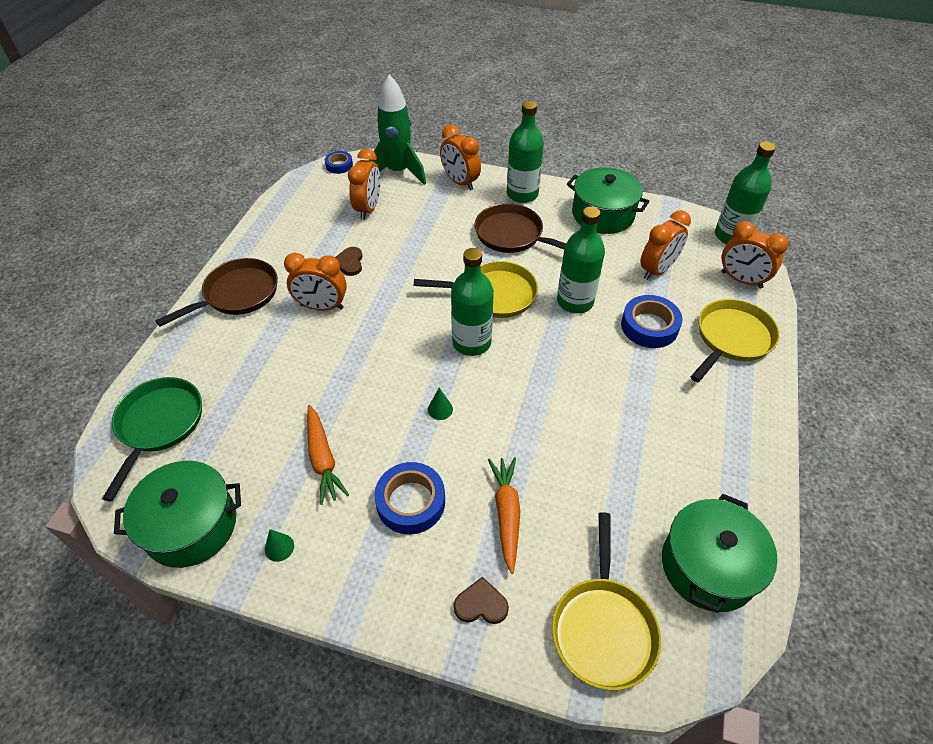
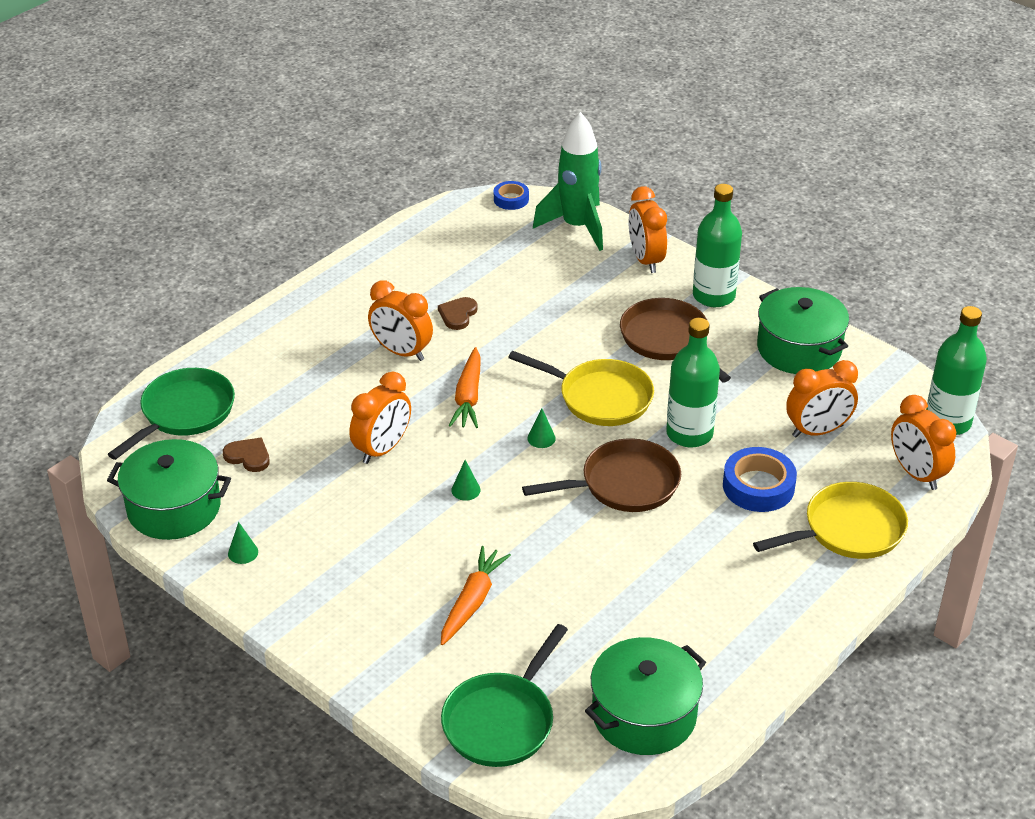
camera: 25 degrees right, 10 degrees down
(237, 294) = (319, 312): brown pan -> brown pan (623, 484)
(323, 459) = (322, 494): orange carrot -> orange carrot (468, 397)
(368, 209) = (515, 260): orange clock -> orange clock (382, 449)
(411, 502) = (385, 559): blue tape -> none
(471, 342) = (541, 438): green bottle -> green cone
(481, 604) = (400, 662): brown heart -> brown heart (248, 456)
(603, 627) = (502, 720): yellow pan -> green pan

